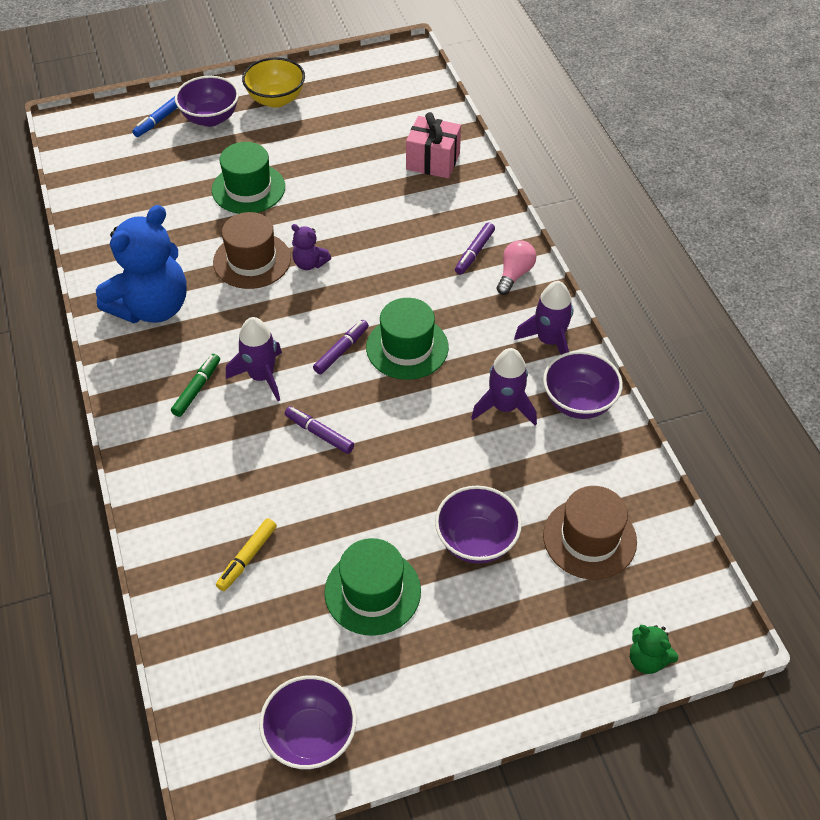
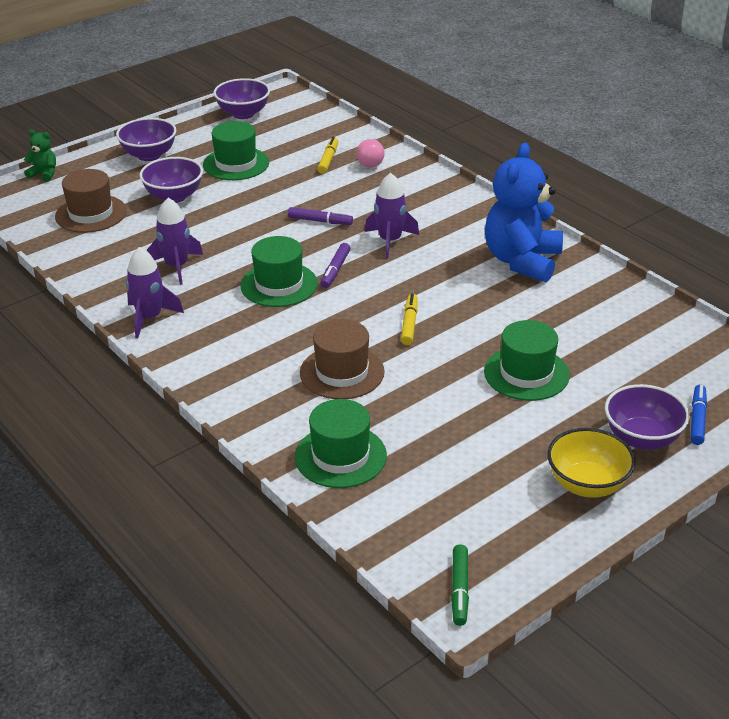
camera: 160 degrees right, 15 degrees down
(197, 389) = (435, 223): green marker -> green marker (459, 589)
(252, 260) = (466, 313): brown hat -> brown hat (342, 372)
(309, 263) = (409, 324): purple teddy bear -> yellow marker
(433, 161) = (340, 456): pink gift -> green hat
(474, 252) = (249, 372): purple marker -> none
(514, 274) = (200, 363): pink light bulb -> pink light bulb (371, 162)
(578, 402) = (113, 283): purple bowl -> purple bowl (149, 155)

